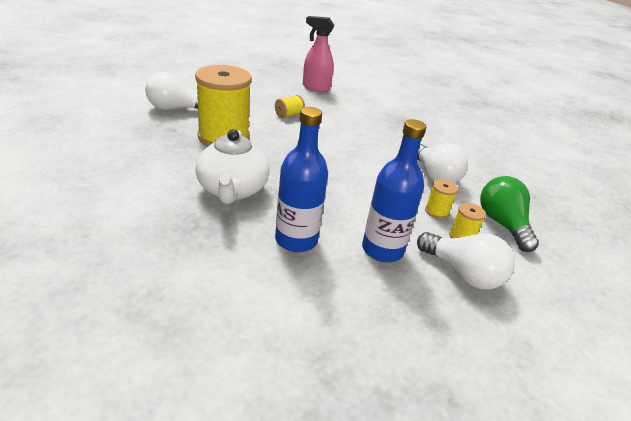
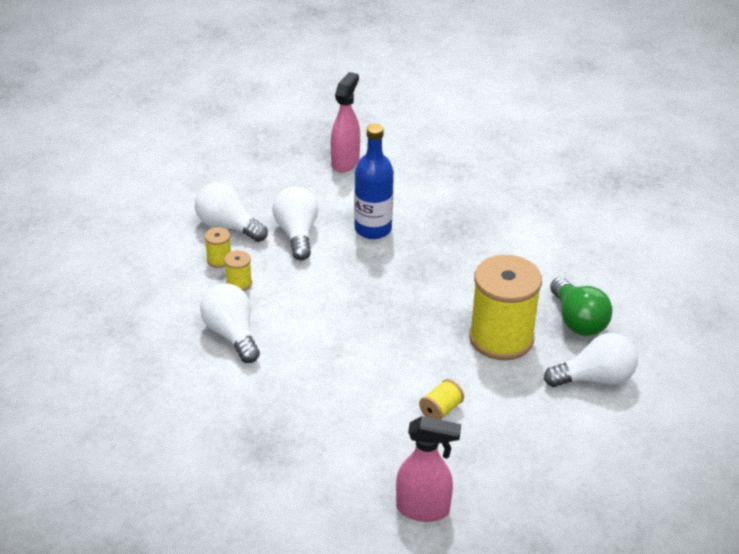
camera: 175 degrees right, 5 degrees up
(232, 190) = (450, 266): white teapot -> none
(306, 353) = (345, 162): none -> pink spray bottle
(382, 250) = (297, 234): blue bottle -> white light bulb
(502, 224) = (170, 282): green light bulb -> green light bulb (578, 321)

